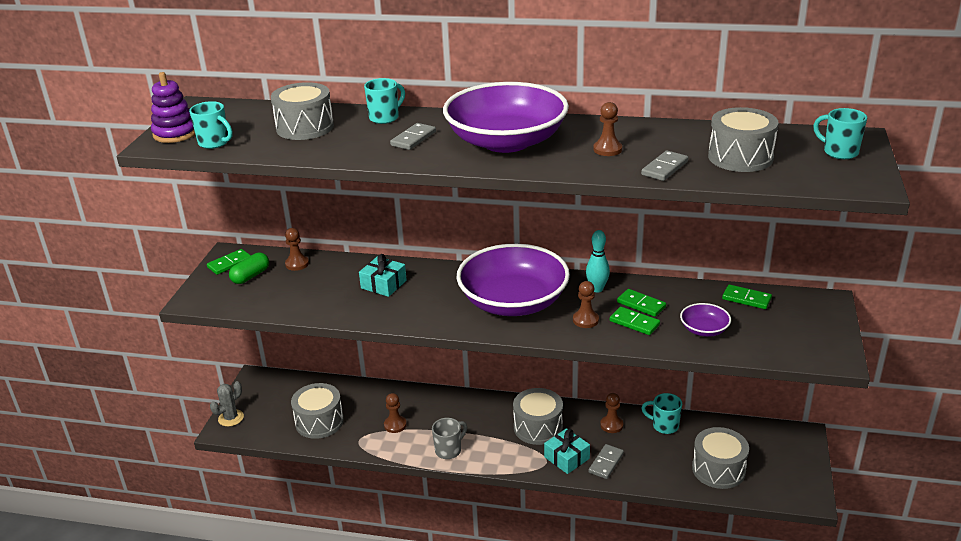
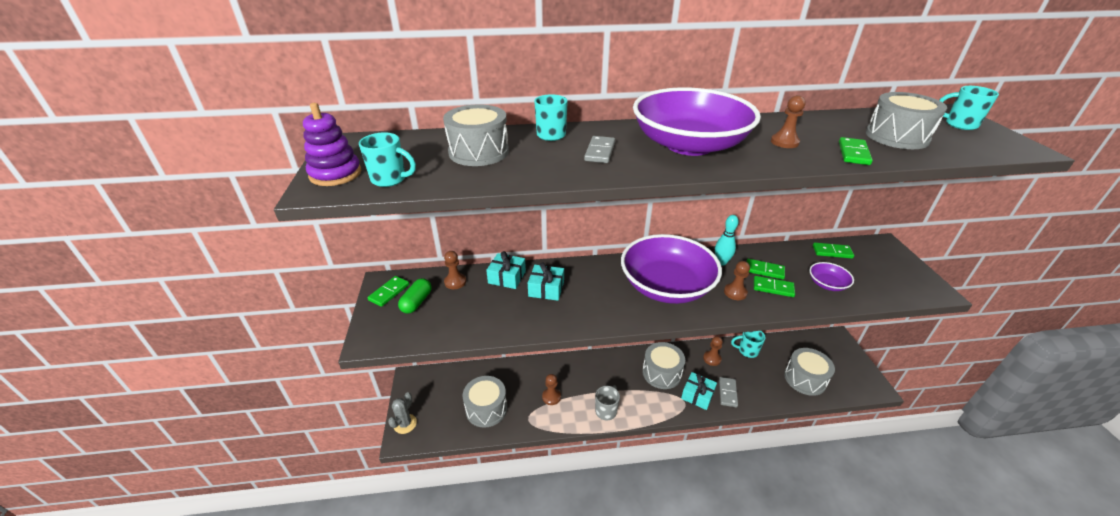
camera: 20 degrees left, 5 degrees up
(351, 267) = (507, 277): none -> turquoise gift
(664, 168) = (853, 153): grey domino -> green domino

